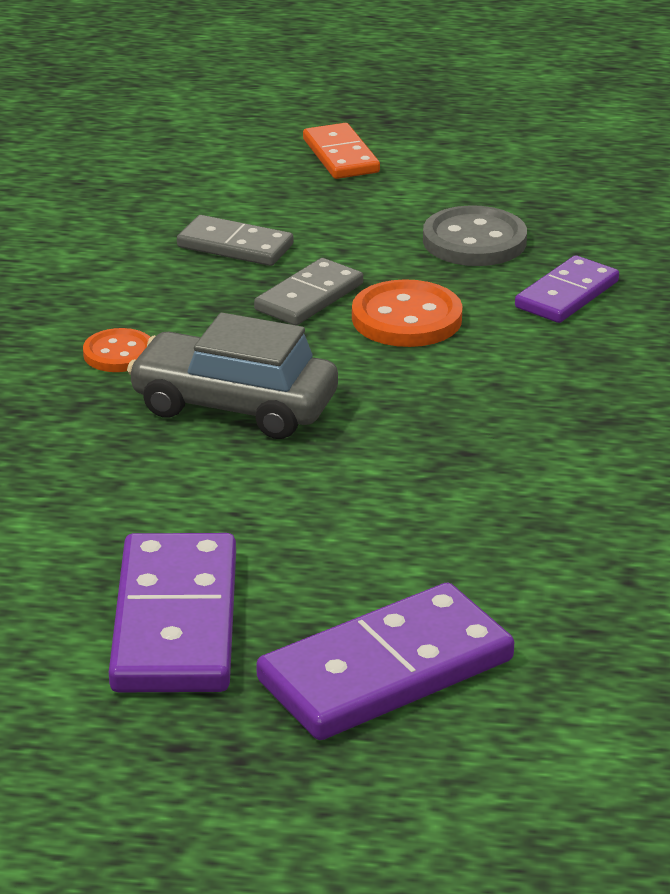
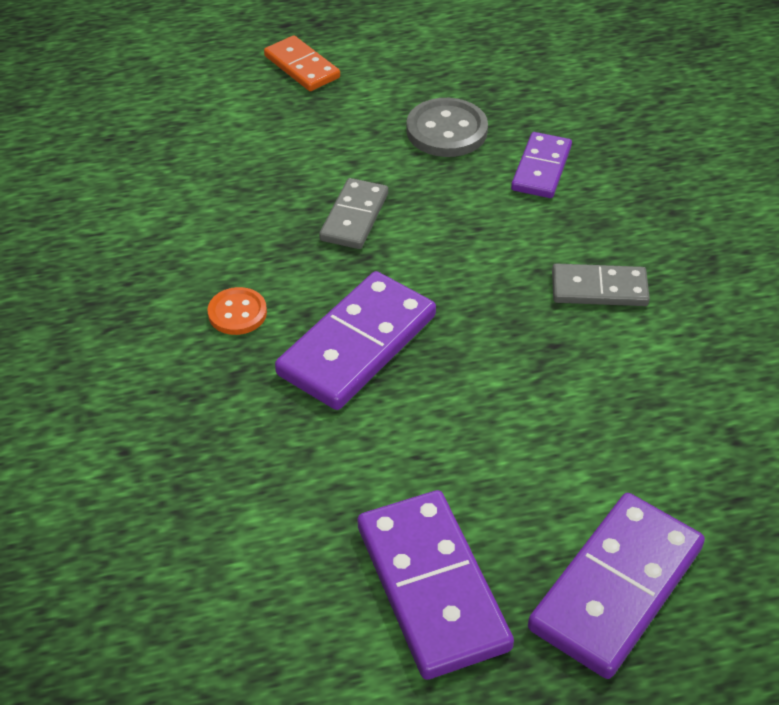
camera: 20 degrees left, 15 degrees up
(234, 406) = (357, 345): grey car -> purple domino
(235, 246) = (269, 177): grey domino -> grey domino (599, 288)
(406, 318) = (439, 221): orange button -> none

